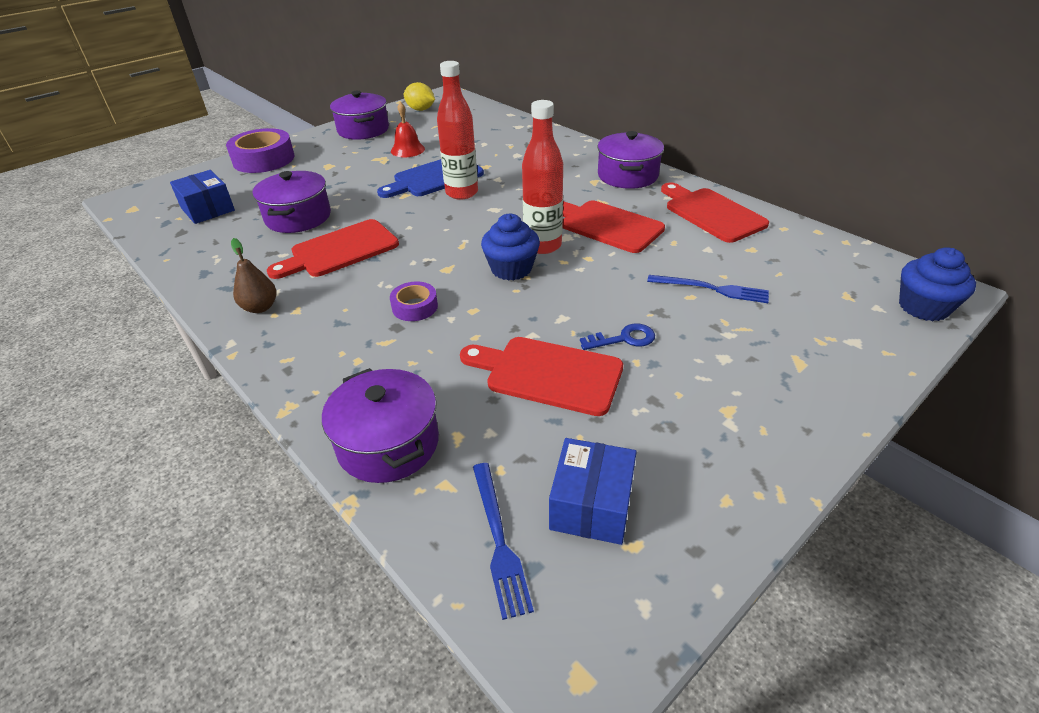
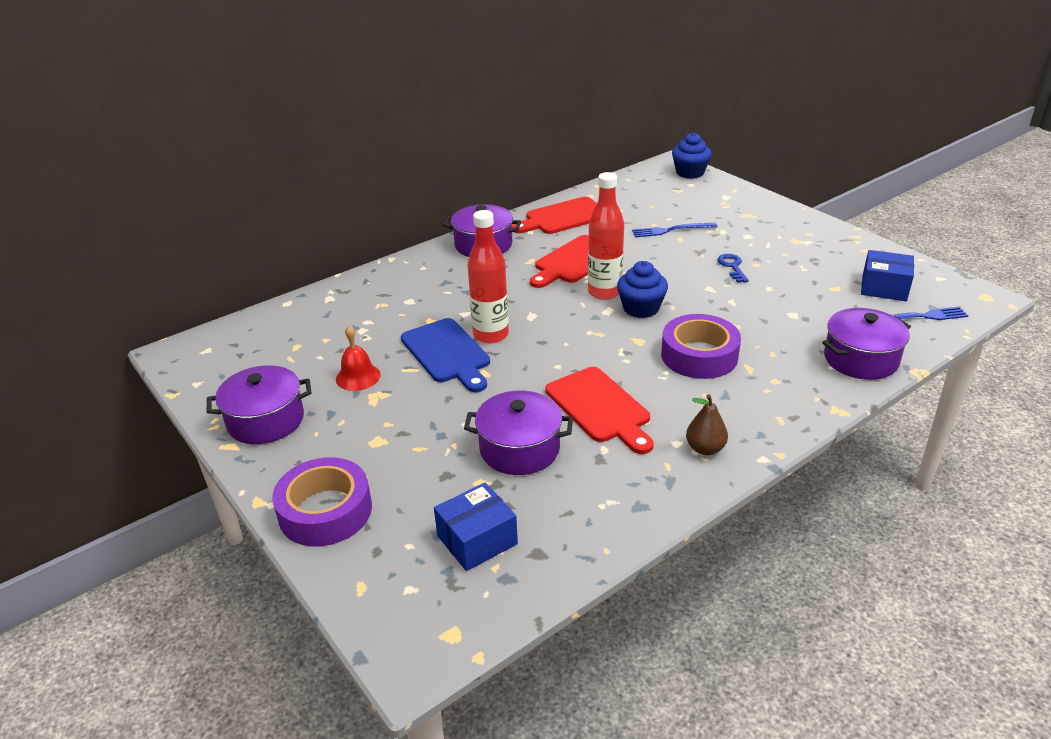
camera: 85 degrees left, 5 degrees down
(415, 307) = (699, 355): purple tape -> purple tape, size x1.88
(420, 109) = (221, 372): yellow lemon -> none
(547, 374) = (775, 296): red cutting board -> none
(712, 289) = (671, 230): blue fork -> blue fork turned 120 degrees counterclockwise

